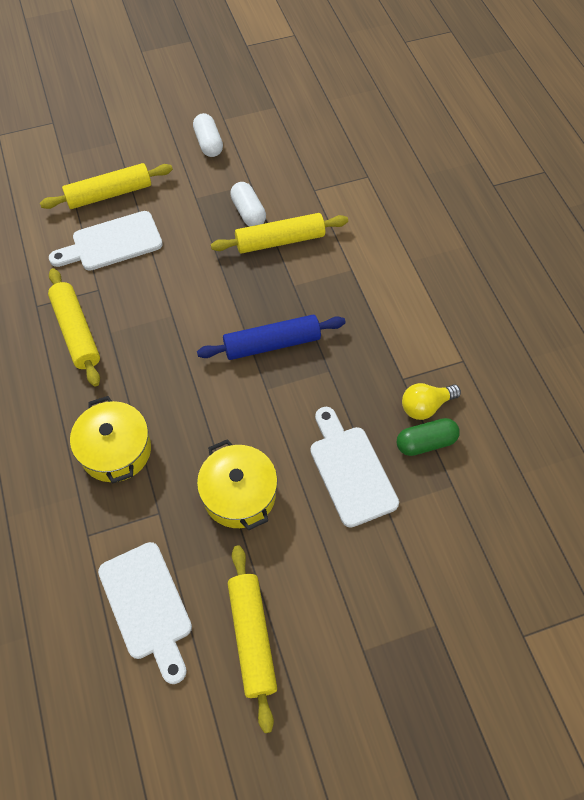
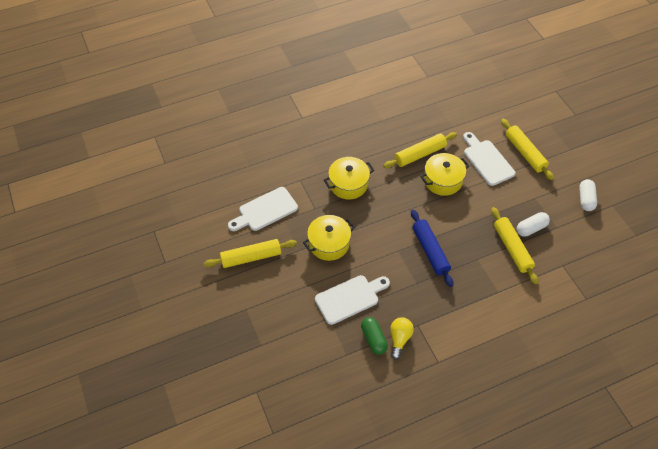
camera: 85 degrees right, 5 degrees down
(138, 307) = (443, 180): none -> yellow pot
(208, 143) = (585, 199): white capsule -> white capsule turned 60 degrees counterclockwise
(425, 406) = (399, 339): yellow light bulb -> yellow light bulb turned 45 degrees clockwise

